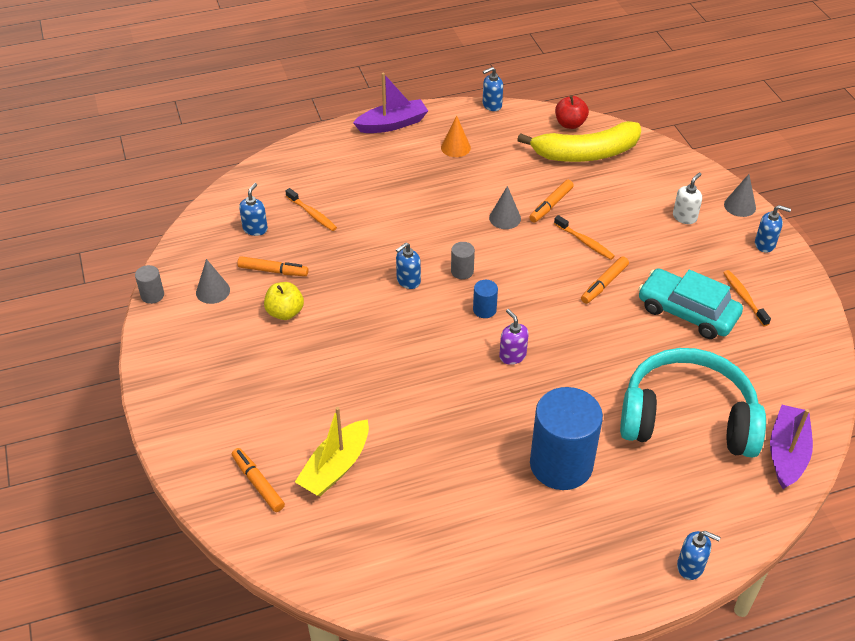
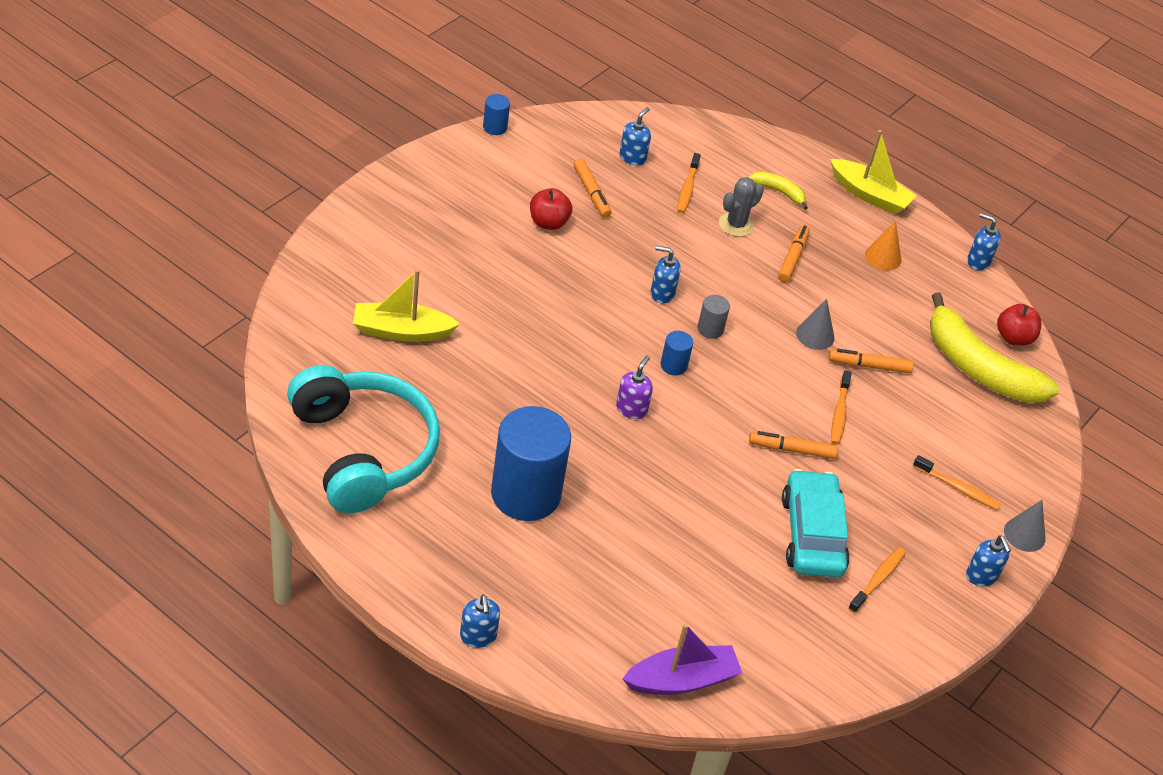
camera: 50 degrees right, 0 degrees up
(152, 295) = (495, 127): grey cylinder -> blue cylinder
(213, 291) = (532, 163): grey cone -> none
(255, 229) = (632, 157): blue soap dispenser -> blue soap dispenser turned 45 degrees counterclockwise
(258, 483) = (347, 287): orange marker -> orange marker (793, 258)
(285, 312) = (548, 223): yellow apple -> red apple
(354, 167) = (779, 192): none -> yellow banana
(369, 206) = (736, 224): none -> grey cactus
(392, 124) = (869, 195): purple boat -> yellow boat
(684, 217) = (958, 488): white soap dispenser -> orange toothbrush
(687, 418) = (663, 578): turquoise headphones -> turquoise headphones (363, 450)

